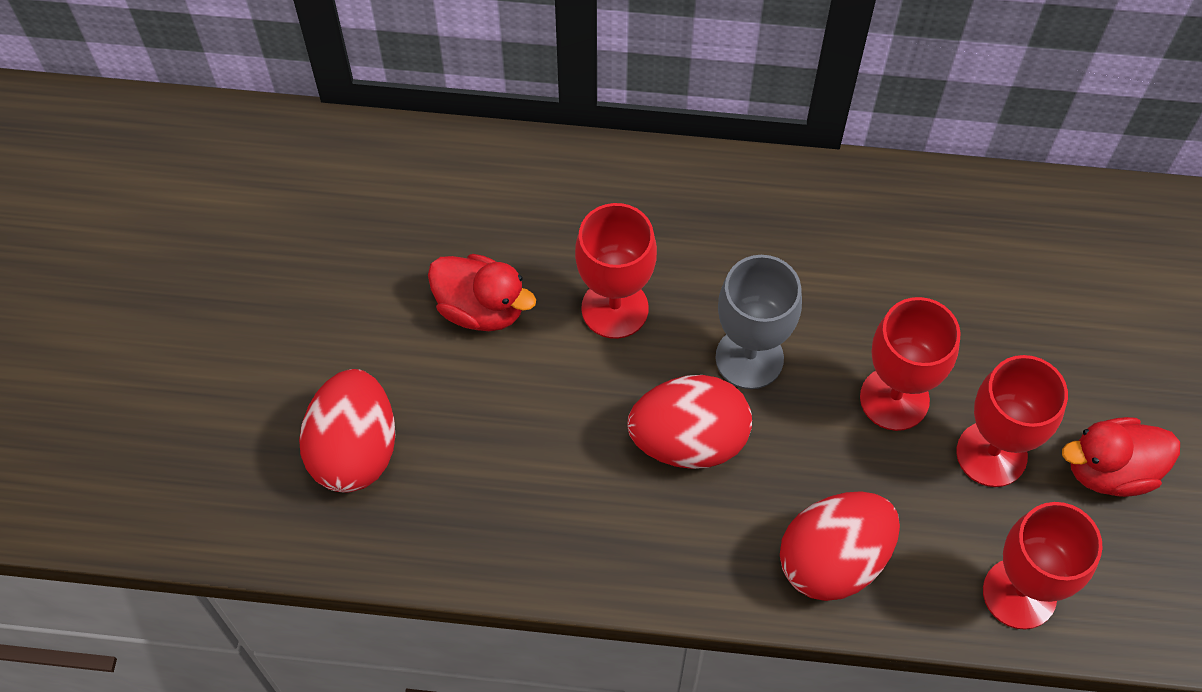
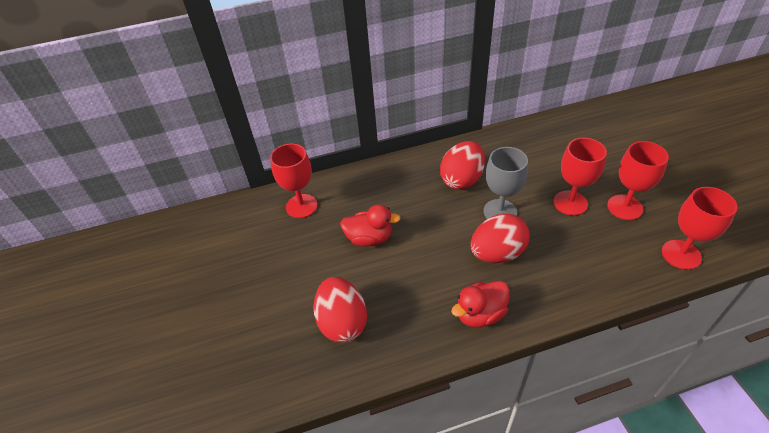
camera: 20 degrees left, 15 degrees down
(615, 308) = (429, 215): red goblet -> red goblet (301, 206)
(833, 560) = (595, 275): red egg -> red egg (462, 179)
(1109, 470) = (674, 194): red duck -> red duck (480, 314)

